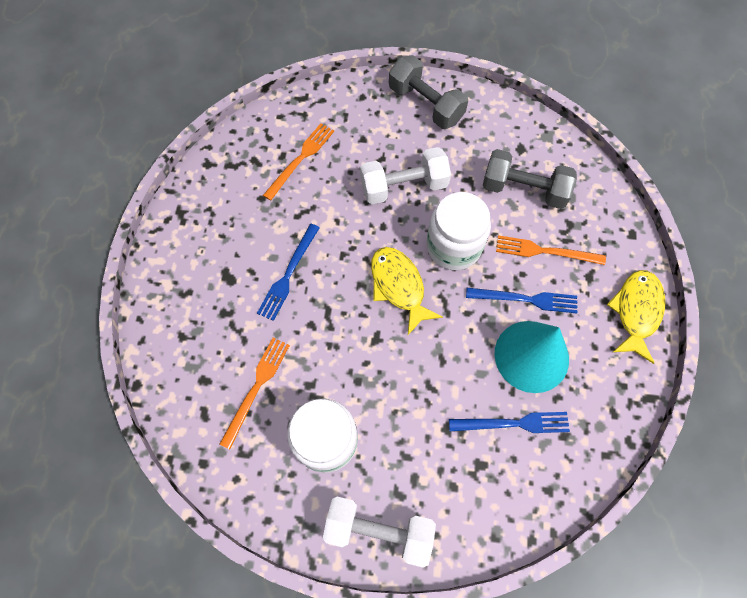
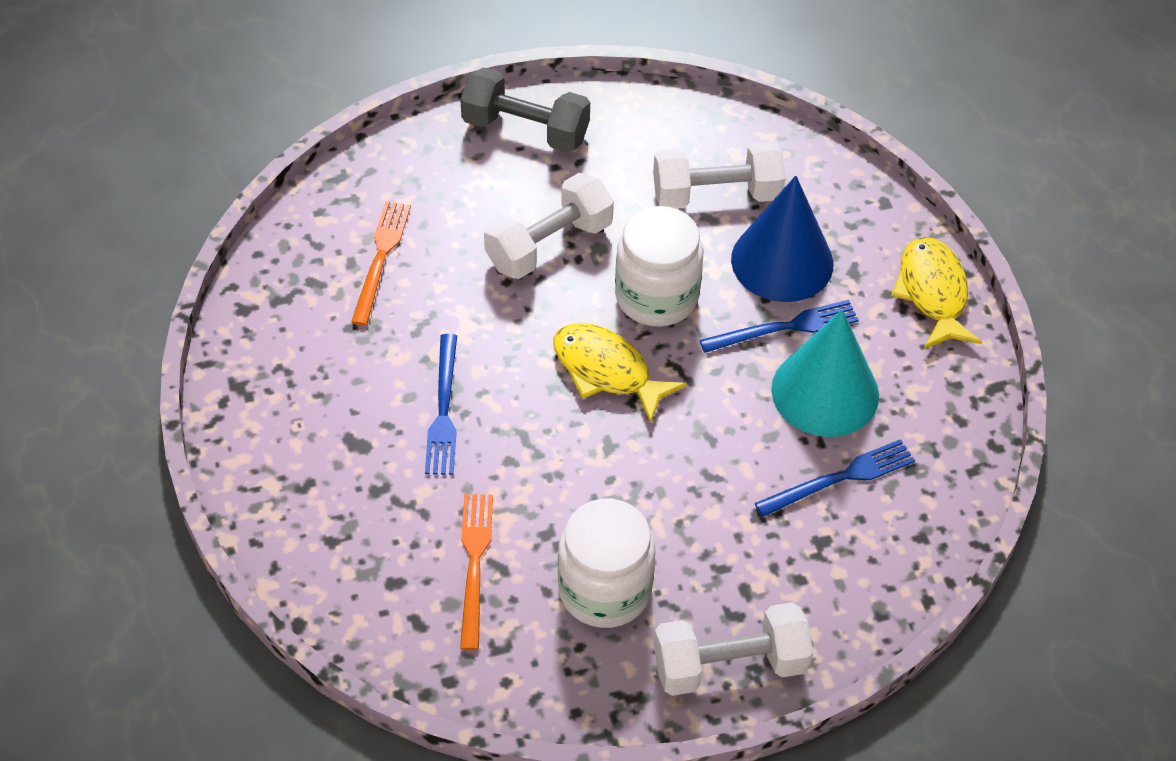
camera: 25 degrees left, 15 degrees down
(523, 189) = (716, 195): grey dumbbell -> white dumbbell
(545, 251) = (782, 261): orange fork -> blue cone

